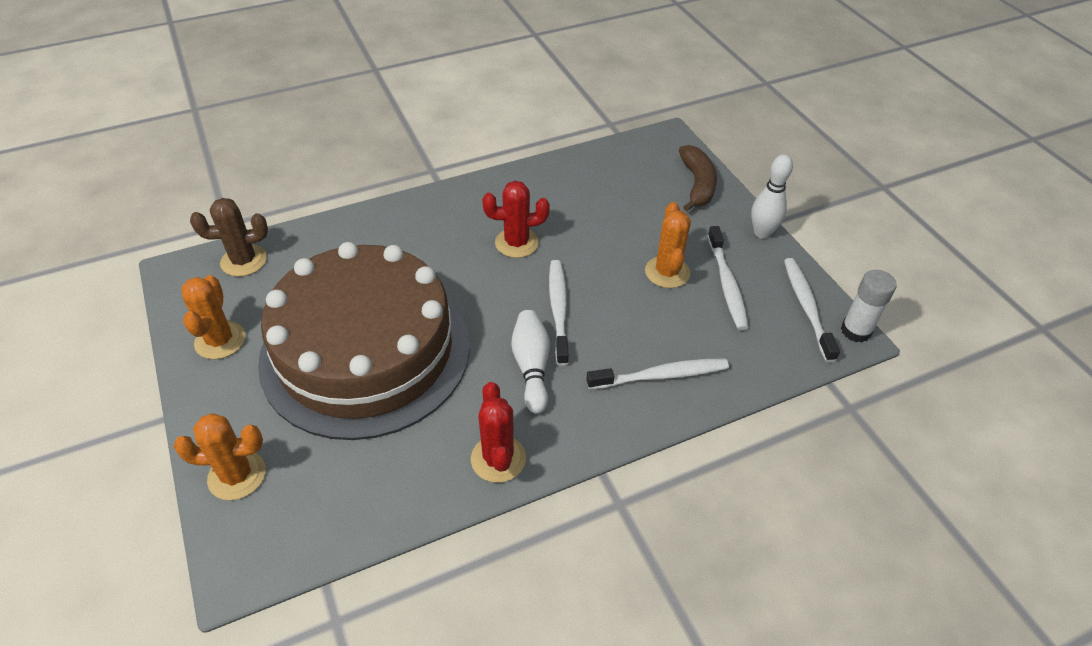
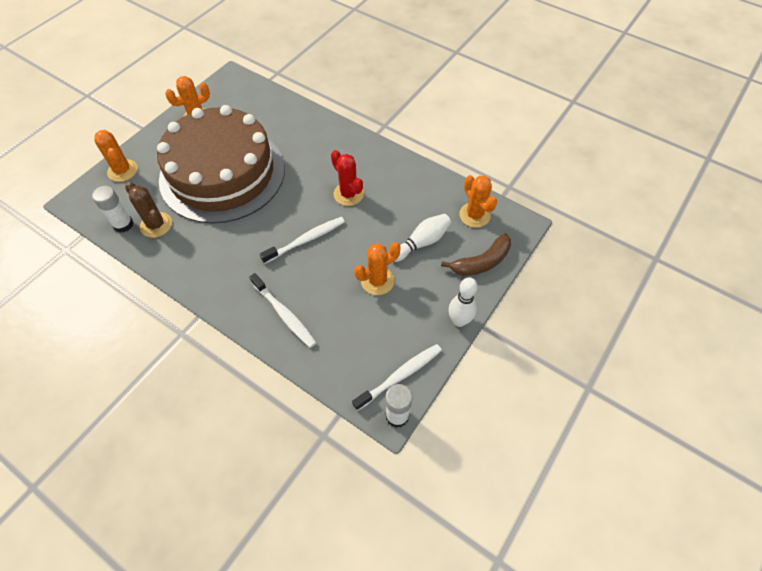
camera: 60 degrees right, 10 degrees up
(244, 261) = (254, 94): brown cactus -> brown cactus (156, 225)
(358, 511) = (123, 224): none -> white glue stick
(498, 459) = (182, 264): red cactus -> none
(532, 367) = (253, 248): white bowling pin -> white bowling pin (421, 243)
(631, 161) = (474, 215): none -> orange cactus
(726, 284) = (390, 319): white toothbrush -> none

